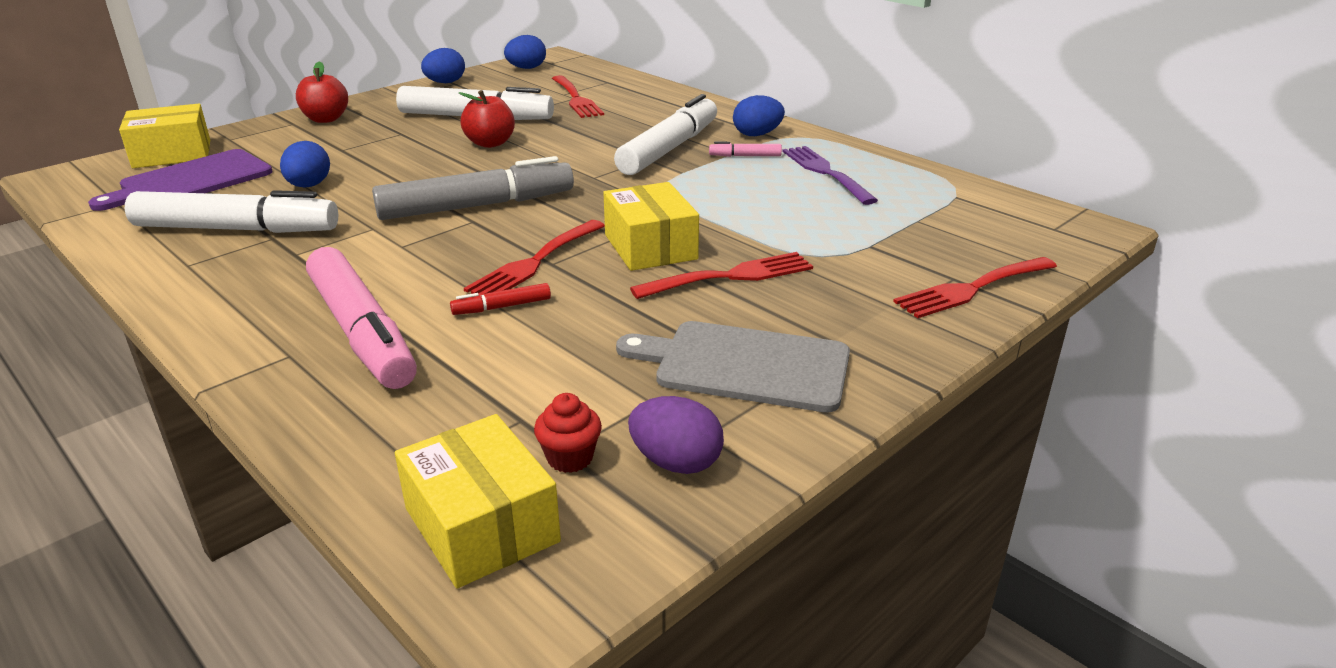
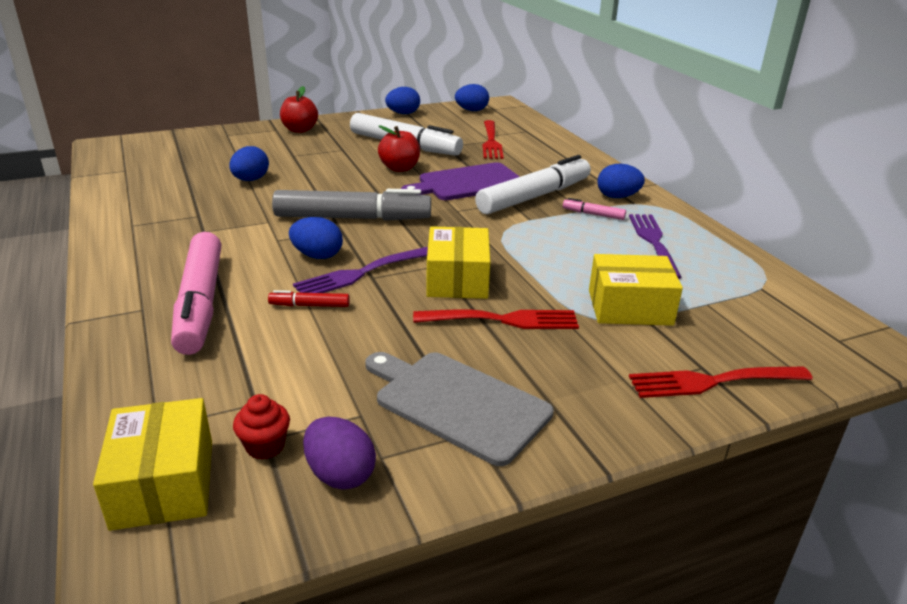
camera: 20 degrees right, 0 degrees up
(172, 154) = (183, 140): yellow box -> yellow box (629, 307)
(191, 181) = (180, 162): purple cutting board -> purple cutting board (467, 183)
(237, 229) = (181, 204): white marker -> none
(467, 253) = (317, 256): none -> blue egg
(534, 262) = (360, 274): red fork -> purple fork

